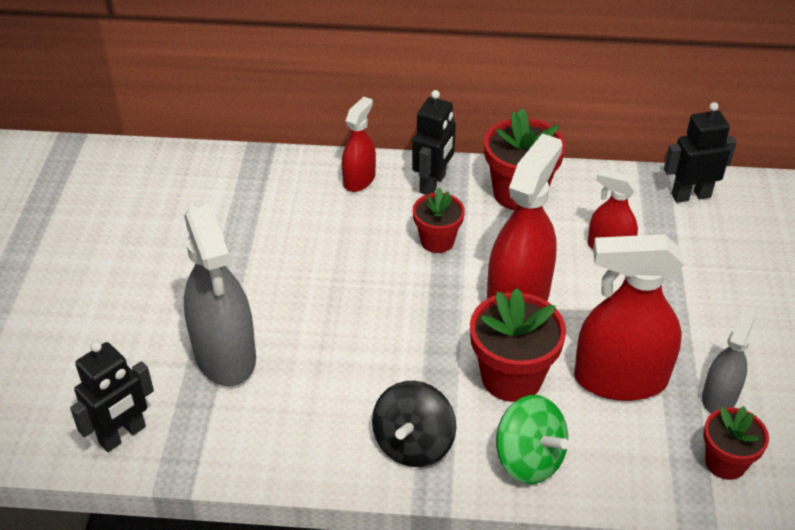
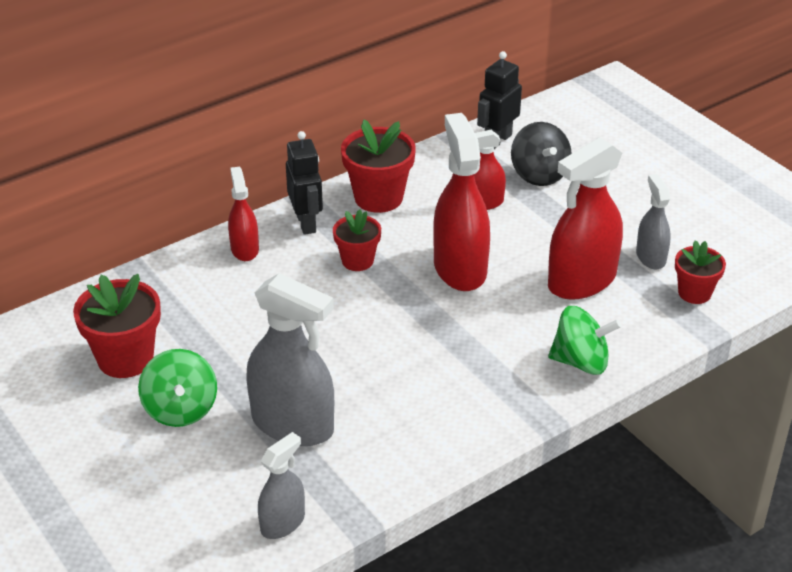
camera: 40 degrees left, 5 degrees down
(123, 435) = (283, 523): black robot -> grey spray bottle
(162, 287) = (181, 409): none -> green spinning top
(413, 444) = (498, 398): black spinning top -> black spinning top (539, 174)
(511, 377) = (513, 320): red flower pot -> red flower pot (125, 358)

